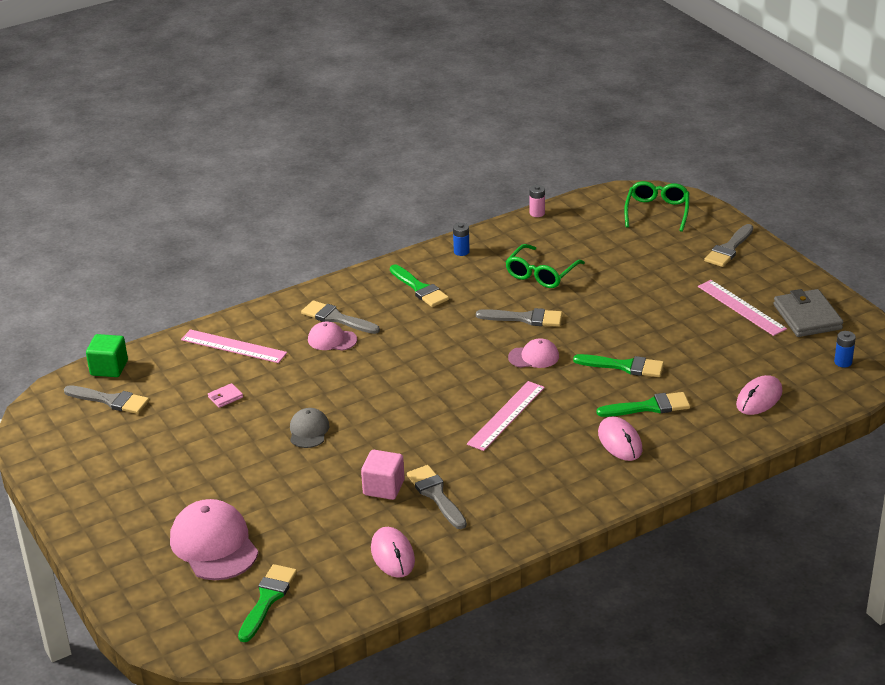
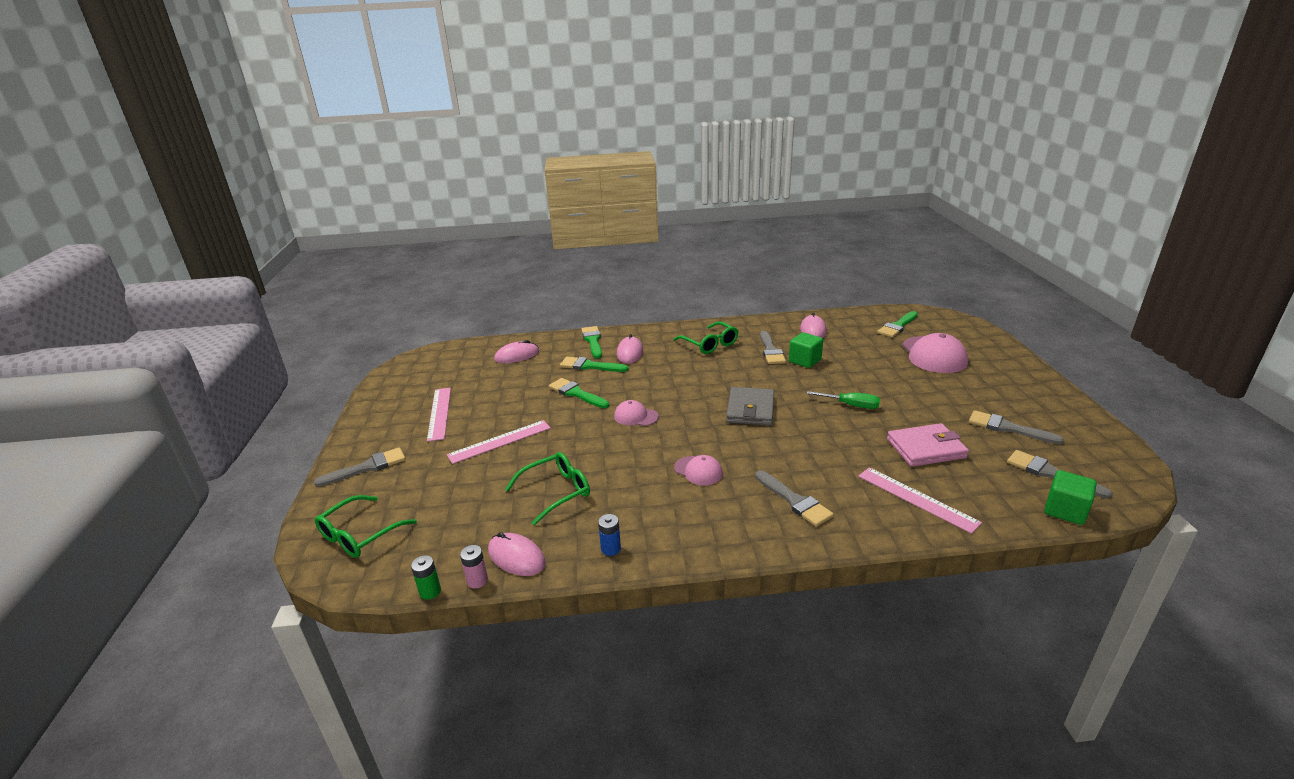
camera: 155 degrees left, 5 degrees down
(225, 397) = (926, 448): pink wallet -> pink wallet, size x2.23
(309, 431) = (851, 405): grey cap -> green screwdriver
(332, 340) = (807, 478): pink cap -> pink cap (698, 471)
(383, 487) = (804, 361): pink cube -> green cube
(419, 288) = (689, 511): green brush -> green brush (593, 341)
(506, 415) = (691, 382): pink ruler -> pink ruler (500, 441)
(525, 230) = (516, 557): none -> pink mouse
(525, 318) = (613, 450): grey brush -> grey brush (1008, 428)
(525, 485) = (710, 344): none -> green glasses
(561, 201) = (430, 591): none -> green battery
(807, 317) = (408, 394): grey wallet -> grey wallet (750, 409)
(843, 362) = (437, 362): blue battery -> none

